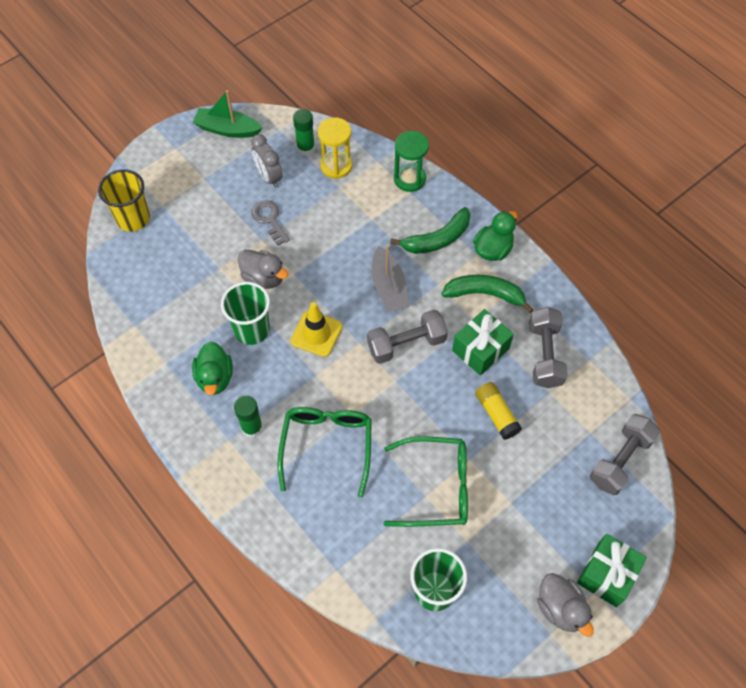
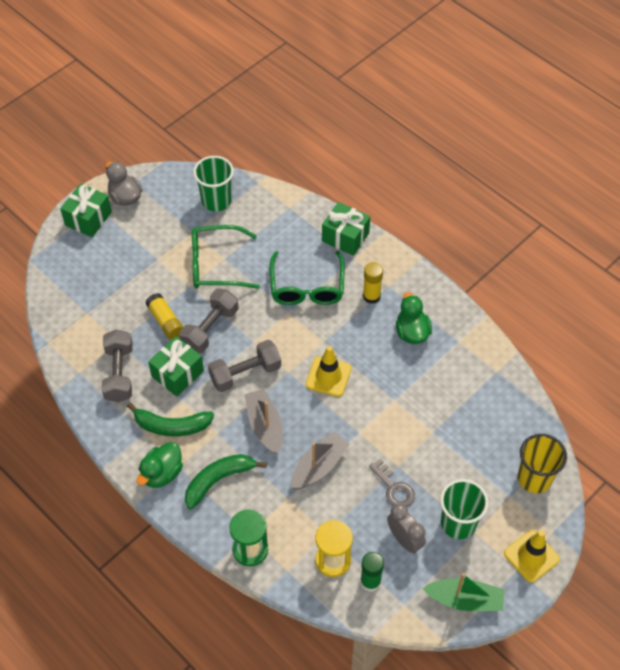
camera: 175 degrees right, 5 degrees down
(159, 156) = (531, 556): none -> yellow traffic cone
(252, 330) = (388, 375): green cup -> green cup (458, 523)
(252, 427) = (371, 296): green glue stick -> yellow glue stick
(264, 278) = (387, 426): grey duck -> none
(269, 515) = (345, 237): none -> green gift
(338, 244) = (319, 466): none -> grey boat
(620, 460) = (65, 294): grey dumbbell -> grey dumbbell (210, 329)

